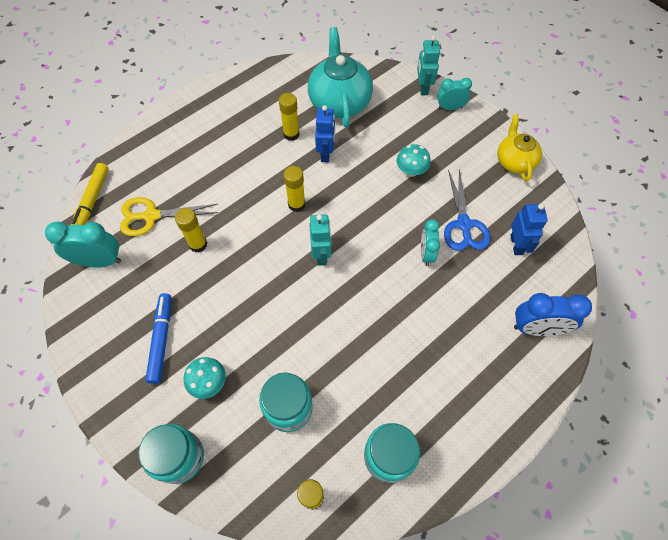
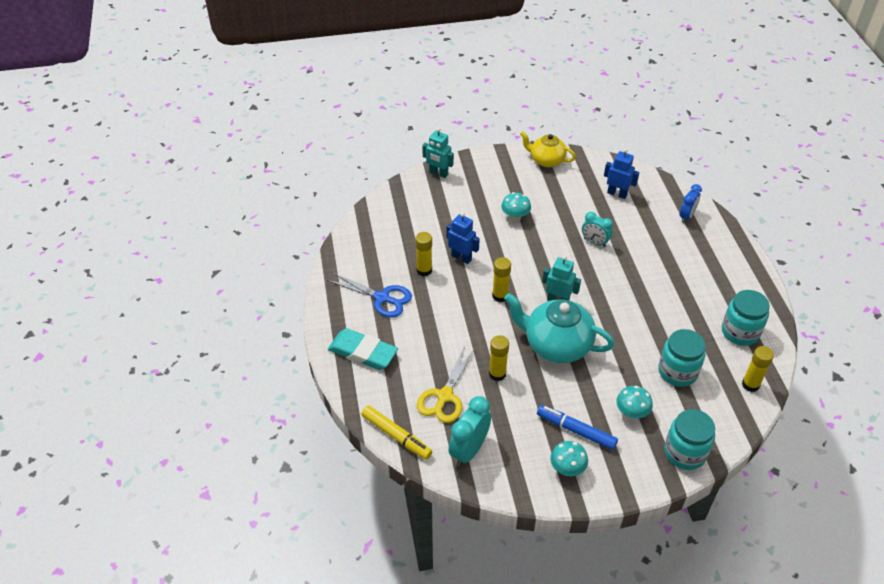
camera: 60 degrees left, 15 degrees down
(112, 351) = (567, 468): none -> turquoise mushroom
(170, 137) = (363, 352): none -> turquoise eraser
(339, 102) = (413, 227): turquoise teapot -> turquoise teapot (556, 345)
(450, 108) = (470, 168): turquoise clock -> none
(463, 224) = (583, 211): blue scissors -> blue scissors (382, 298)
(536, 328) = (686, 216): blue clock -> blue clock, size x0.65

